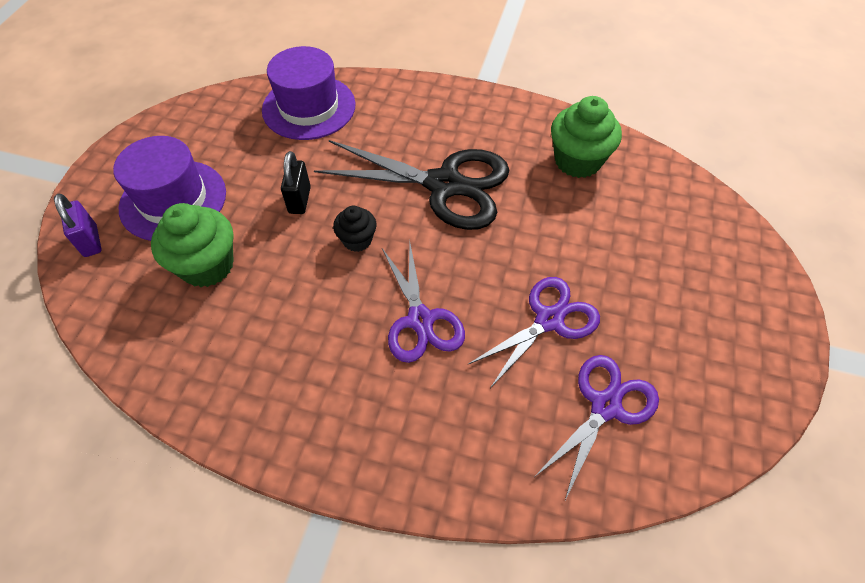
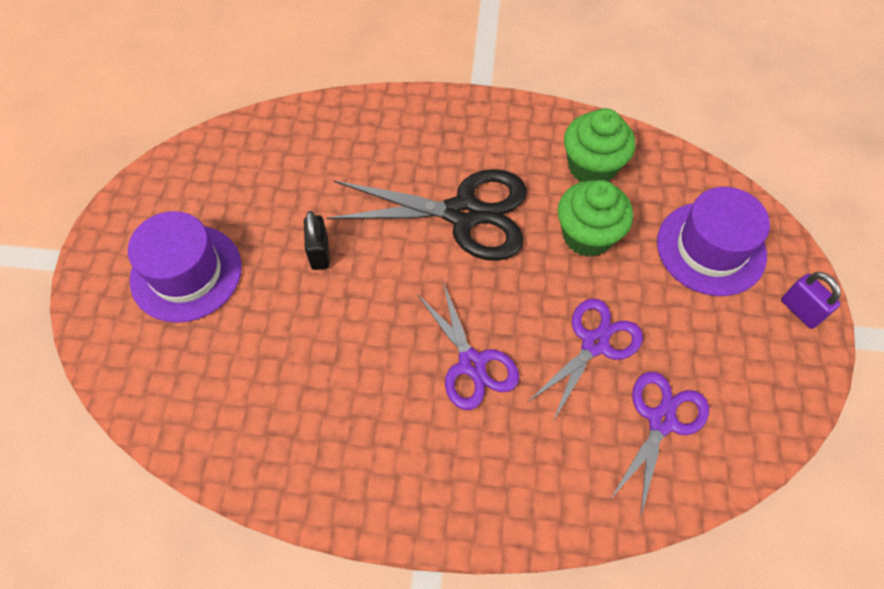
camera: 10 degrees left, 5 degrees up
(90, 241) = (112, 333): purple padlock -> purple padlock (800, 310)
(207, 265) = (244, 340): green cupcake -> green cupcake (587, 235)
(309, 107) = (301, 143): purple hat -> purple hat (711, 248)
(357, 240) = (390, 288): black cupcake -> none

